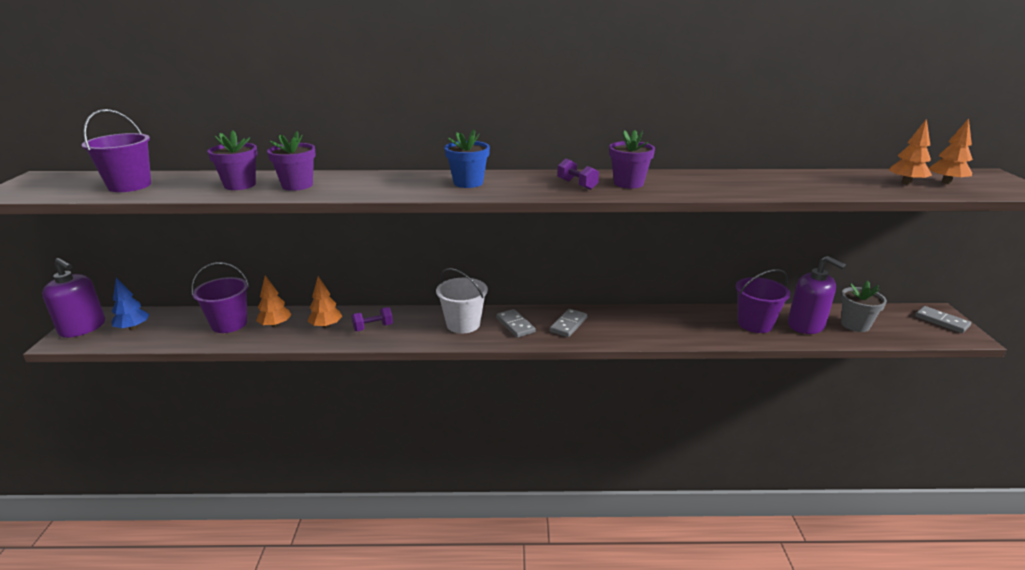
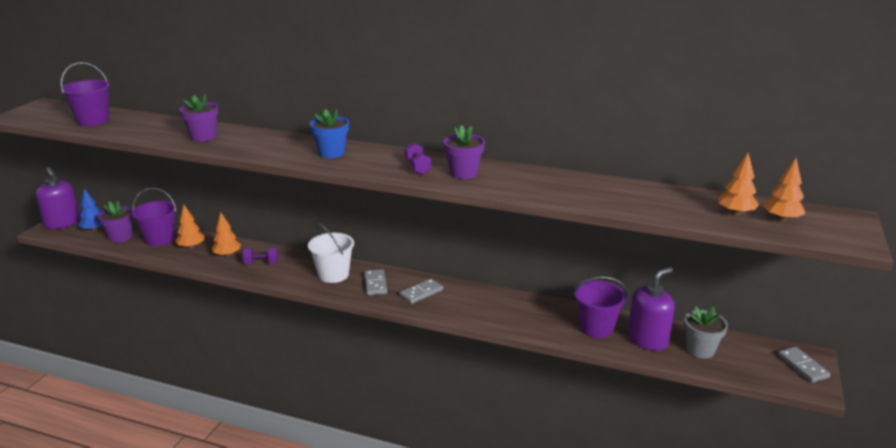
camera: 20 degrees right, 0 degrees up
(240, 185) = (164, 130): purple flower pot -> purple flower pot (120, 237)
(806, 325) = (647, 339): purple soap dispenser -> purple soap dispenser turned 105 degrees counterclockwise

